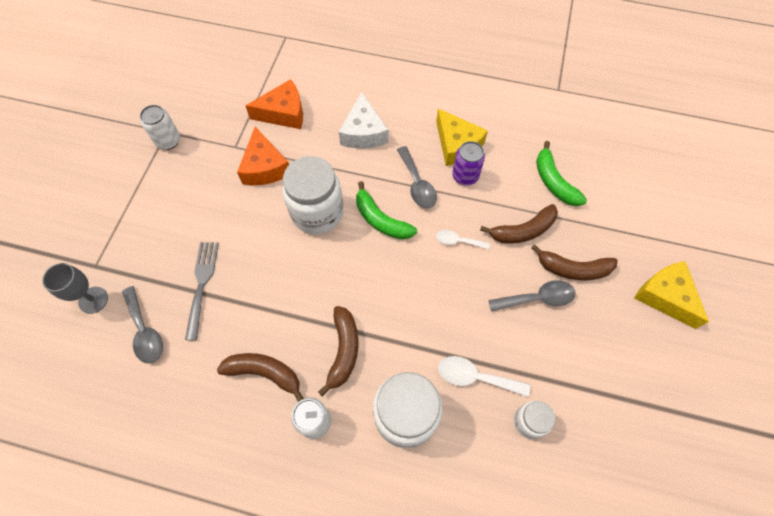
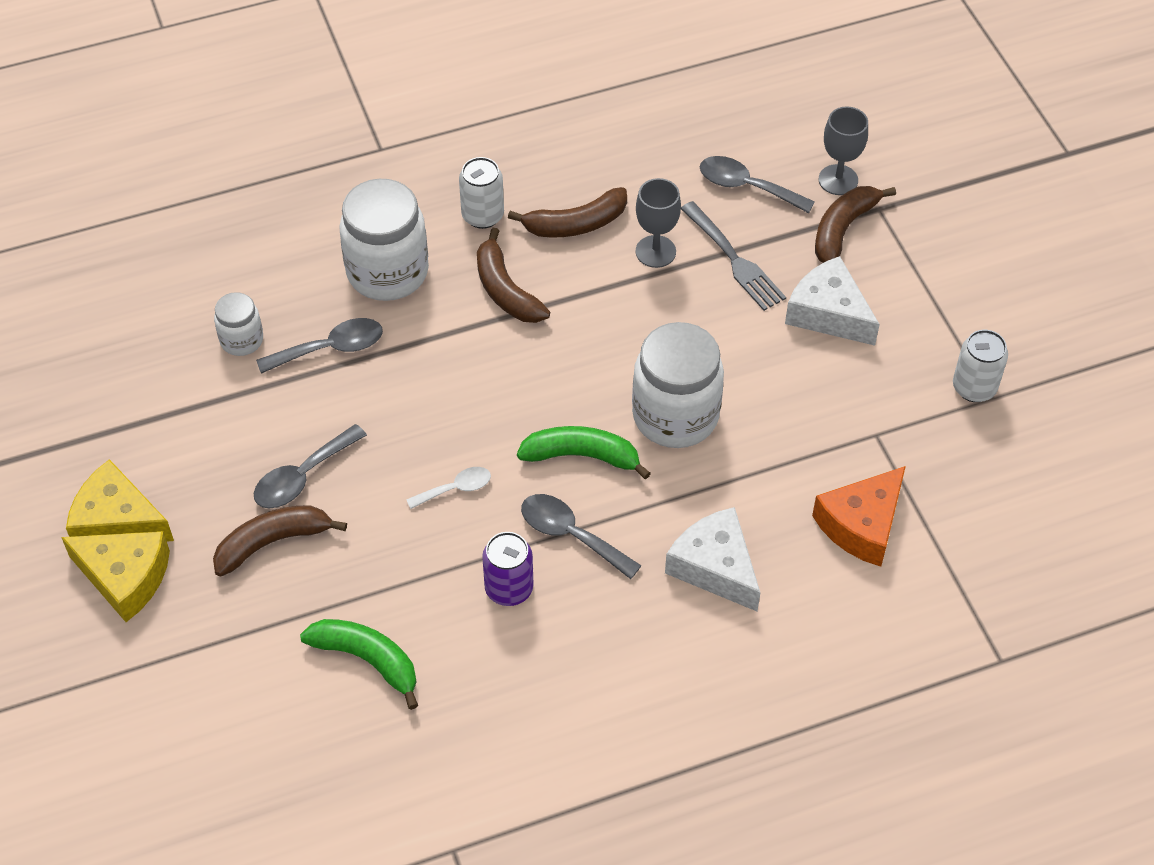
camera: 145 degrees right, 10 degrees down
(189, 220) = (828, 313): none -> white cheese
(238, 320) = (655, 251): none -> grey goblet
(265, 167) = (805, 431): orange cheese -> none
(456, 145) = (557, 633): yellow cheese -> yellow cheese (117, 521)
(475, 377) = (330, 348): white spoon -> grey spoon
(523, 231) = (372, 555): brown banana -> brown banana (843, 229)

